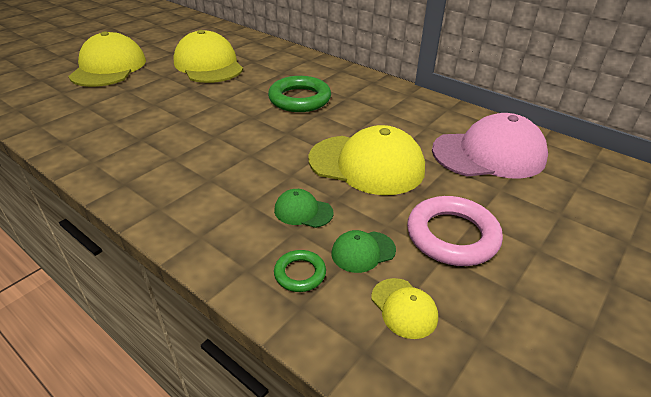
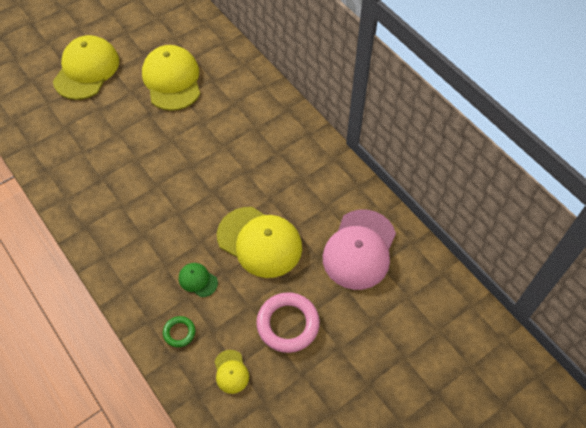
camera: 15 degrees right, 20 degrees up
(299, 99) = (236, 148): green ring -> none
(363, 251) = (224, 324): green cap -> none
(489, 154) = (359, 249): pink cap -> pink cap turned 105 degrees clockwise

